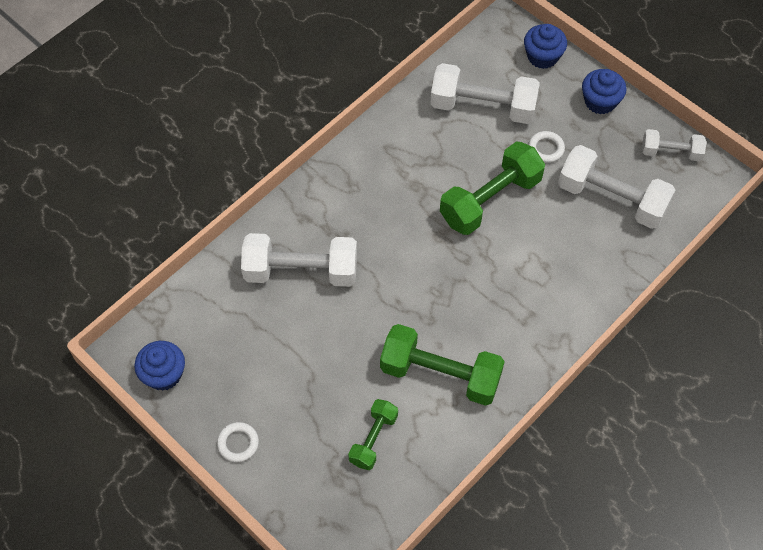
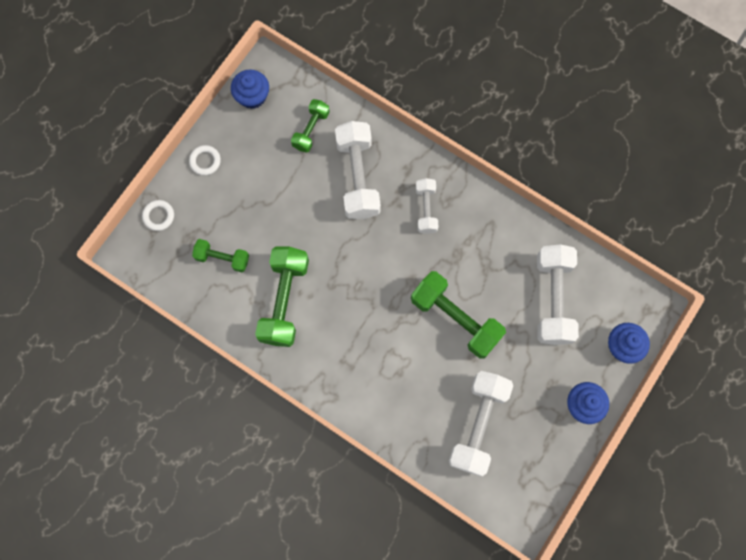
camera: 80 degrees right, 15 degrees up
(227, 313) = (311, 130): none -> green dumbbell
(546, 149) = (519, 360): white ring -> white ring (158, 216)
(670, 152) = (540, 475): white dumbbell -> white dumbbell (426, 209)

